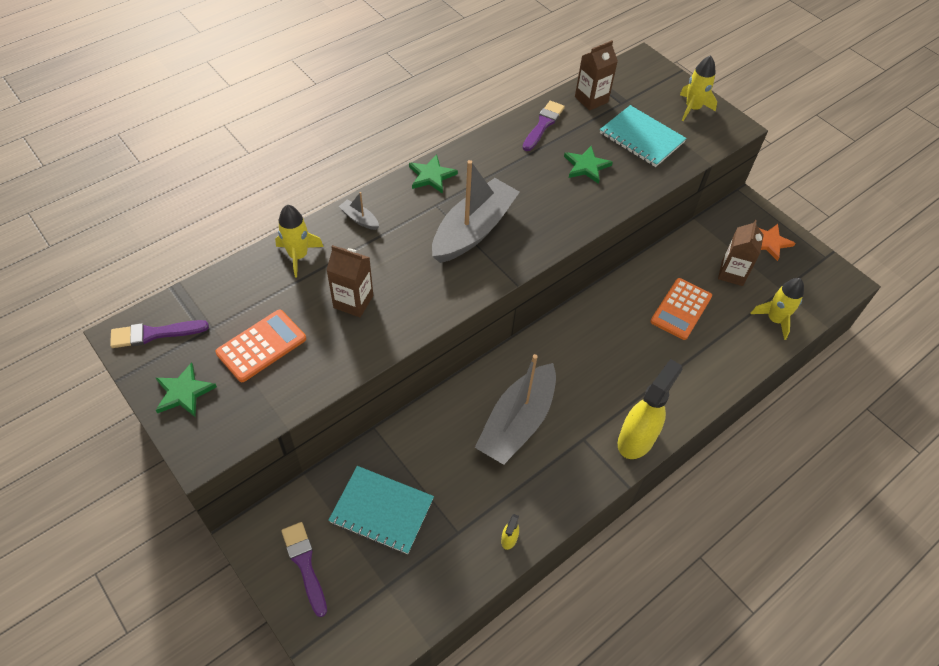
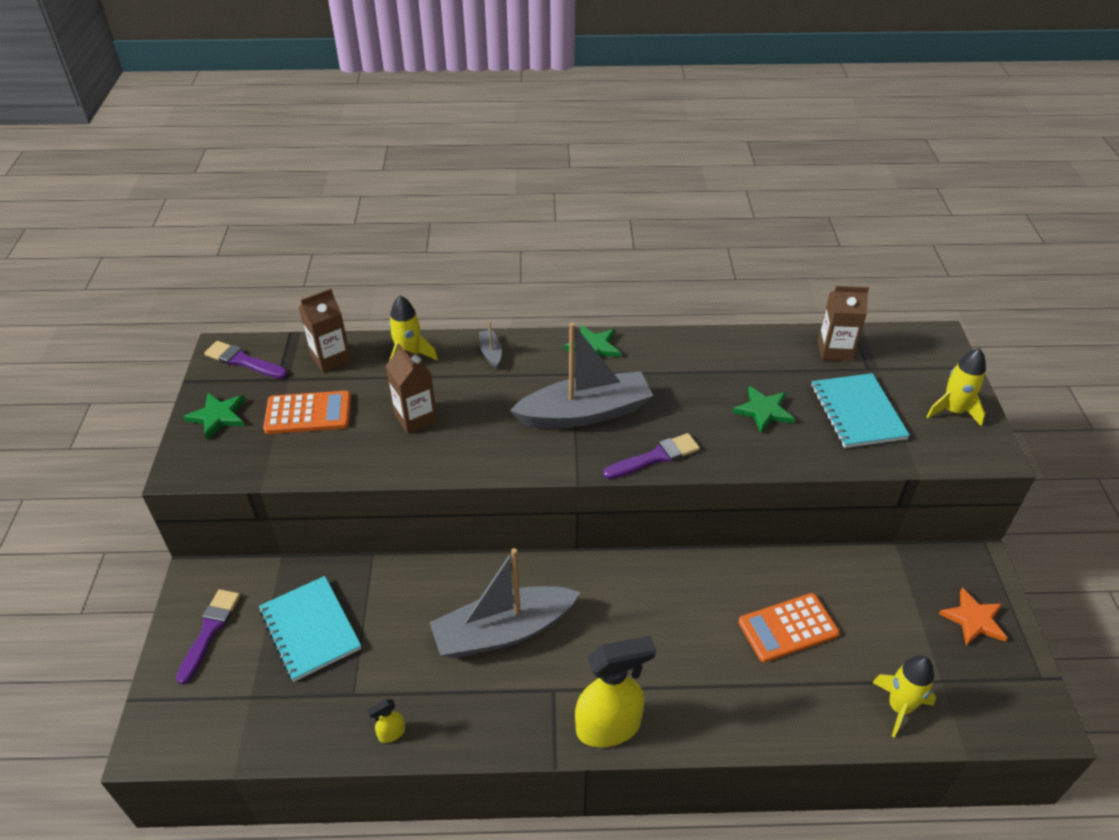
camera: 40 degrees right, 10 degrees down
(543, 125) = (755, 351): purple brush -> purple brush (655, 457)
(732, 273) = (890, 626): brown carton -> brown carton (330, 358)

